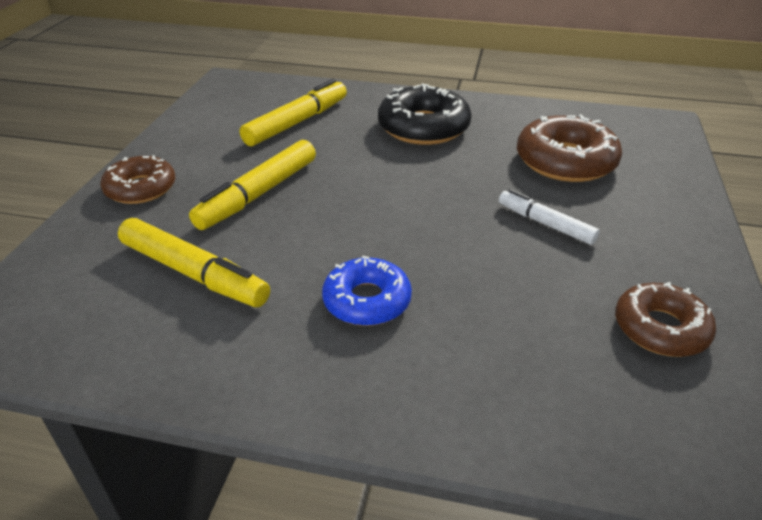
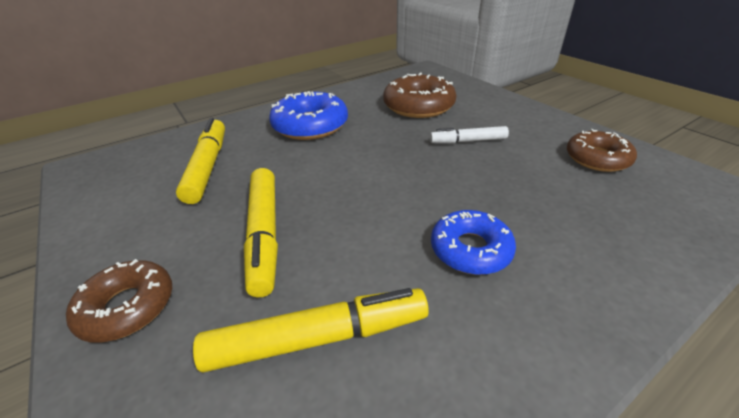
camera: 45 degrees left, 0 degrees up
(423, 127) = (310, 125): black donut -> blue donut

